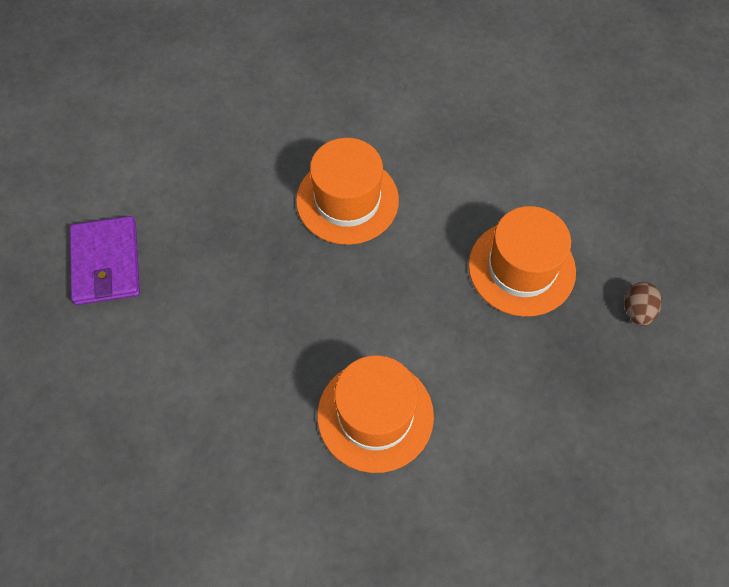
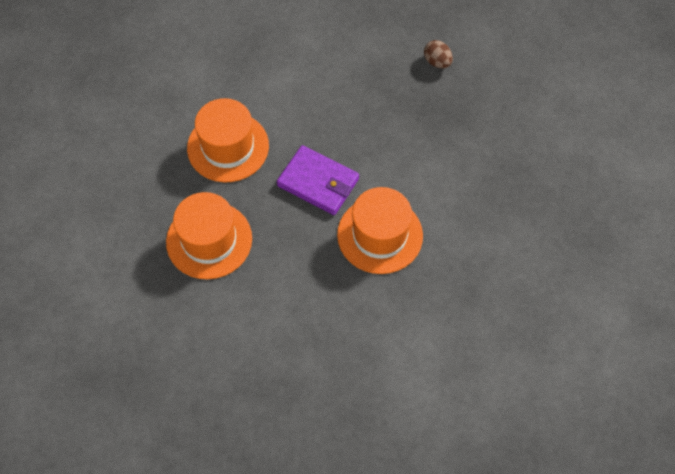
camera: 50 degrees left, 0 degrees up
(106, 263) = (136, 313): purple wallet -> purple wallet (318, 182)
(521, 268) = (360, 94): orange hat -> orange hat (209, 240)

